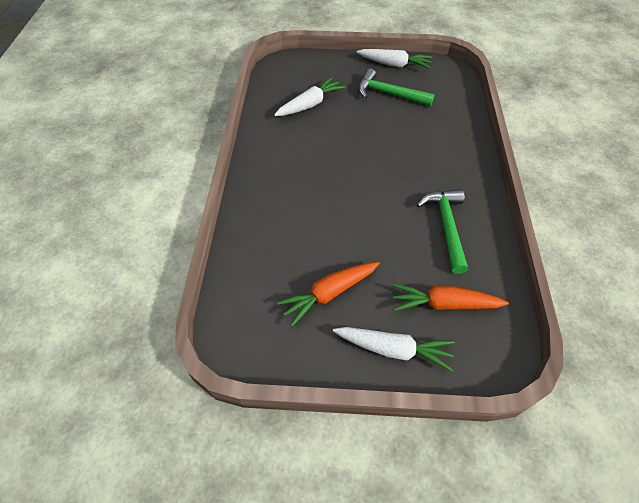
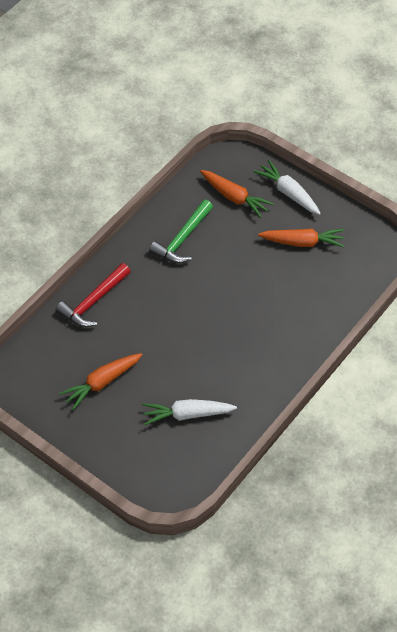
camera: 145 degrees left, 0 degrees up
(388, 94) = (102, 383): green hammer -> orange carrot
(394, 64) = (57, 418): white carrot -> none
(456, 137) = (93, 302): none -> red hammer

